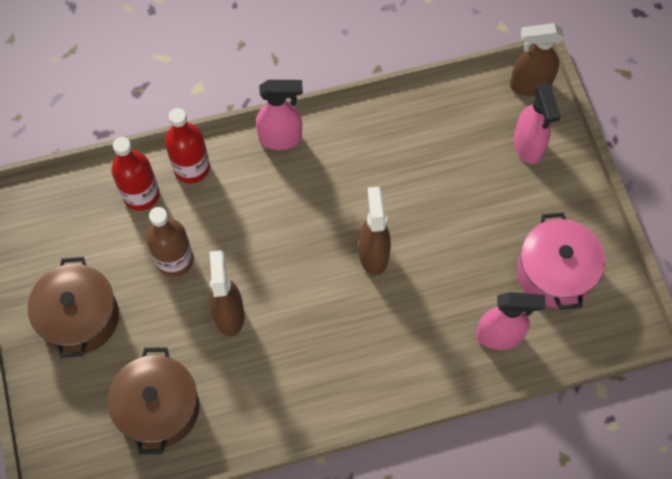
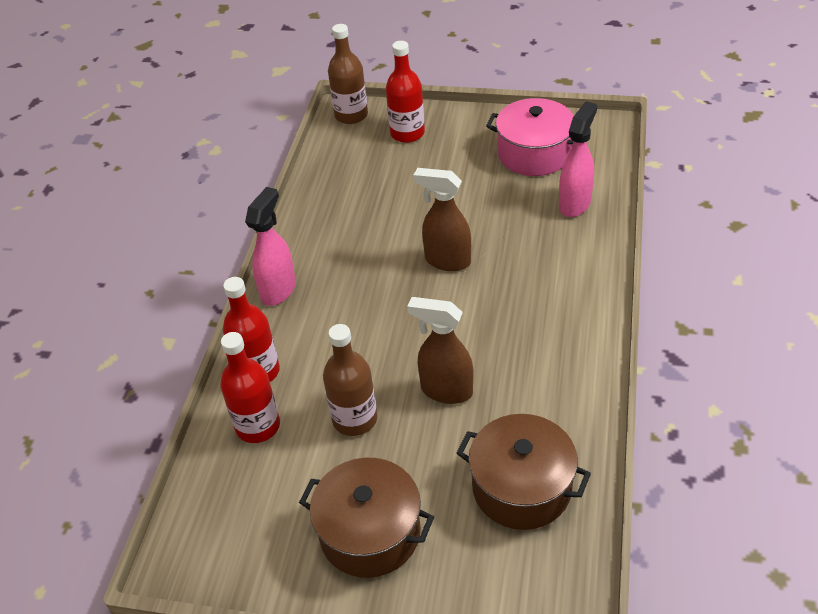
camera: 60 degrees left, 20 degrees down
(528, 146) = (407, 133): pink spray bottle -> red bottle
(529, 85) = (351, 115): brown spray bottle -> brown bottle

